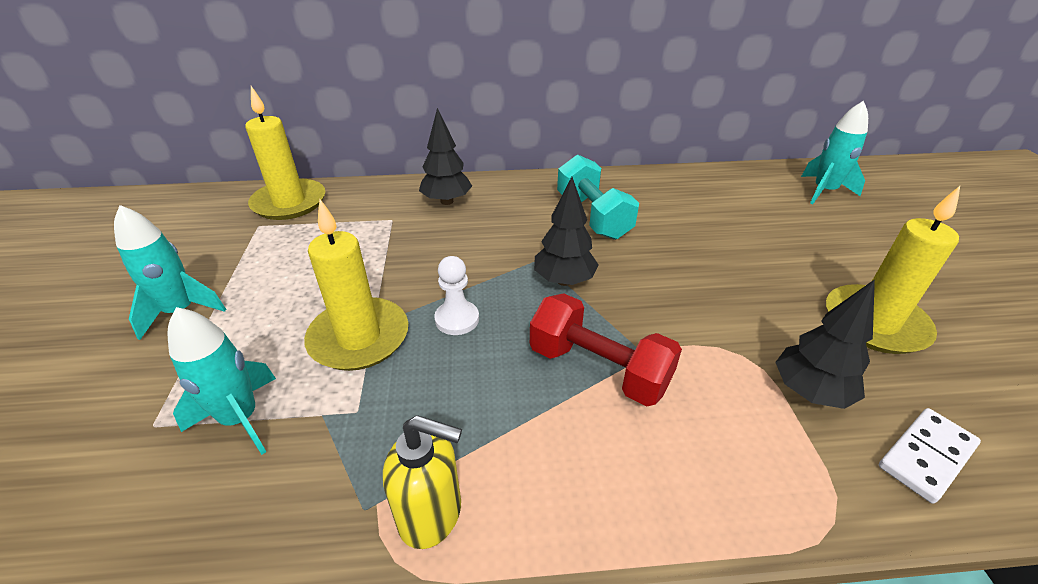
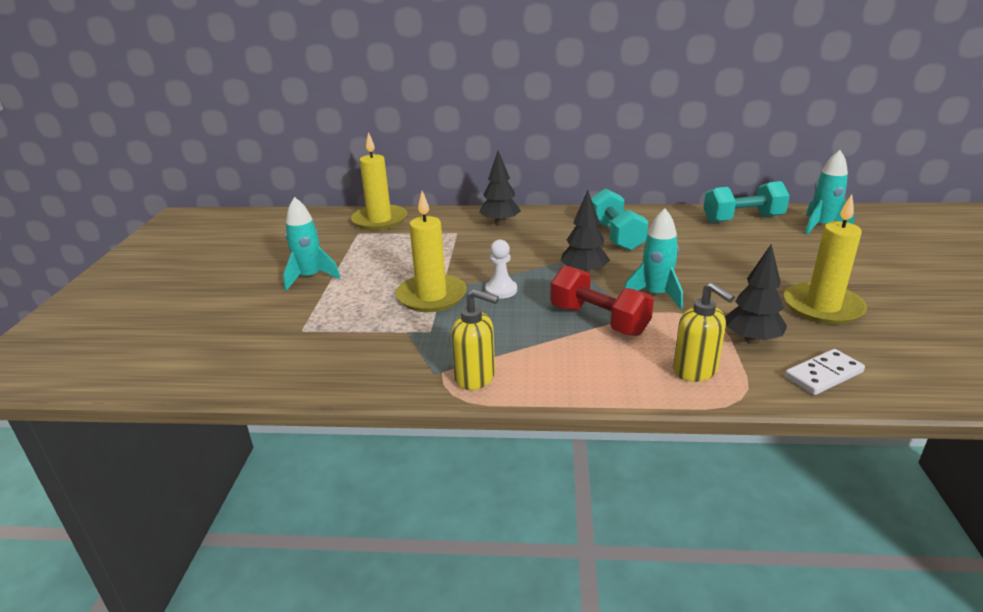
camera: 10 degrees right, 10 degrees down
(240, 418) = (355, 330): turquoise rocket -> turquoise rocket (655, 295)
(734, 184) = (742, 219): none -> turquoise dumbbell
(754, 465) = (695, 371): none -> yellow soap dispenser

